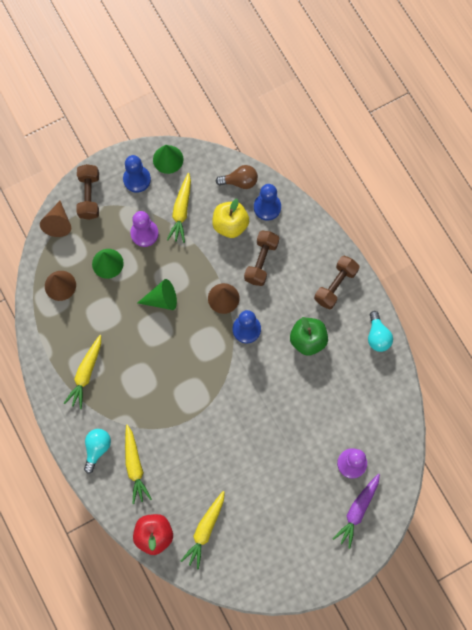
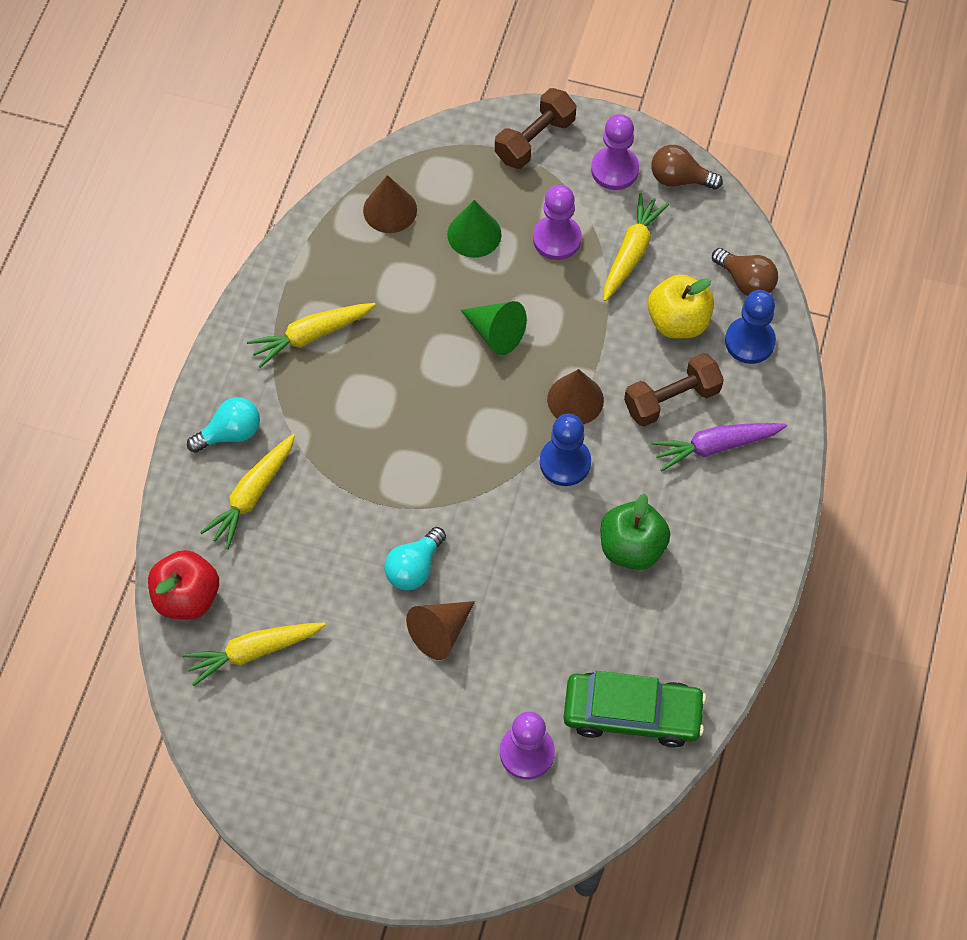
camera: 45 degrees right, 10 degrees down
(58, 223) = (464, 139): brown cone -> brown cone (440, 632)
(137, 179) = (614, 169): blue pawn -> purple pawn
(168, 159) = (679, 179): green cone -> brown light bulb
(181, 211) = (631, 252): yellow carrot -> yellow carrot turned 150 degrees clockwise
(335, 285) = (741, 514): brown dumbbell -> none
(357, 510) = (471, 818): purple carrot -> purple carrot (715, 446)
(375, 408) = (632, 713): none -> green car
(377, 336) = (732, 627): turquoise light bulb -> turquoise light bulb (414, 567)

